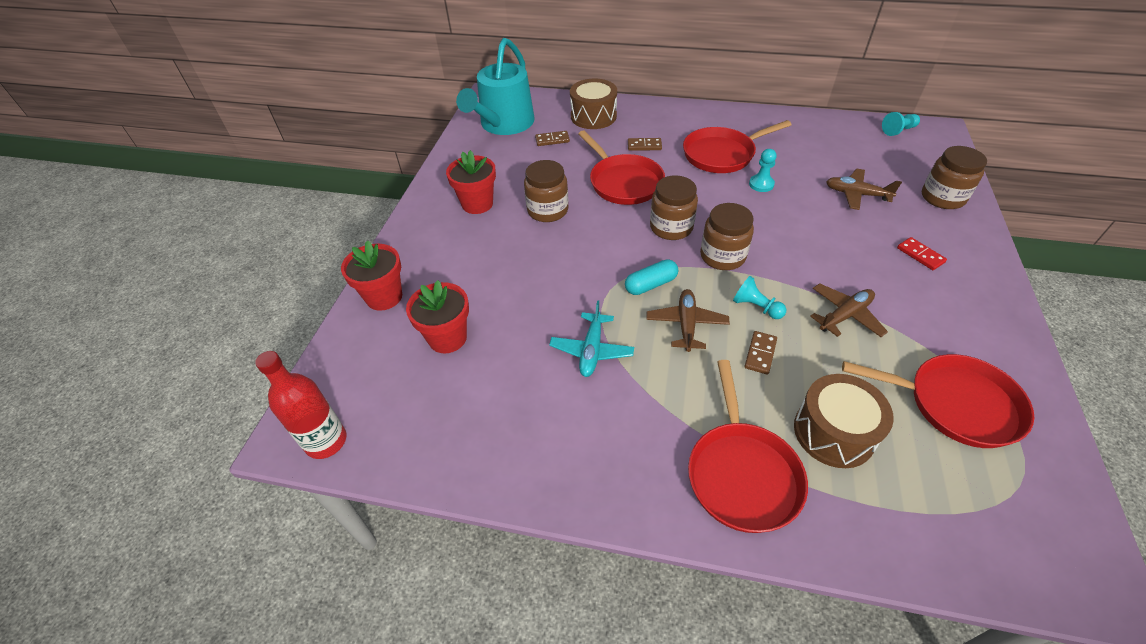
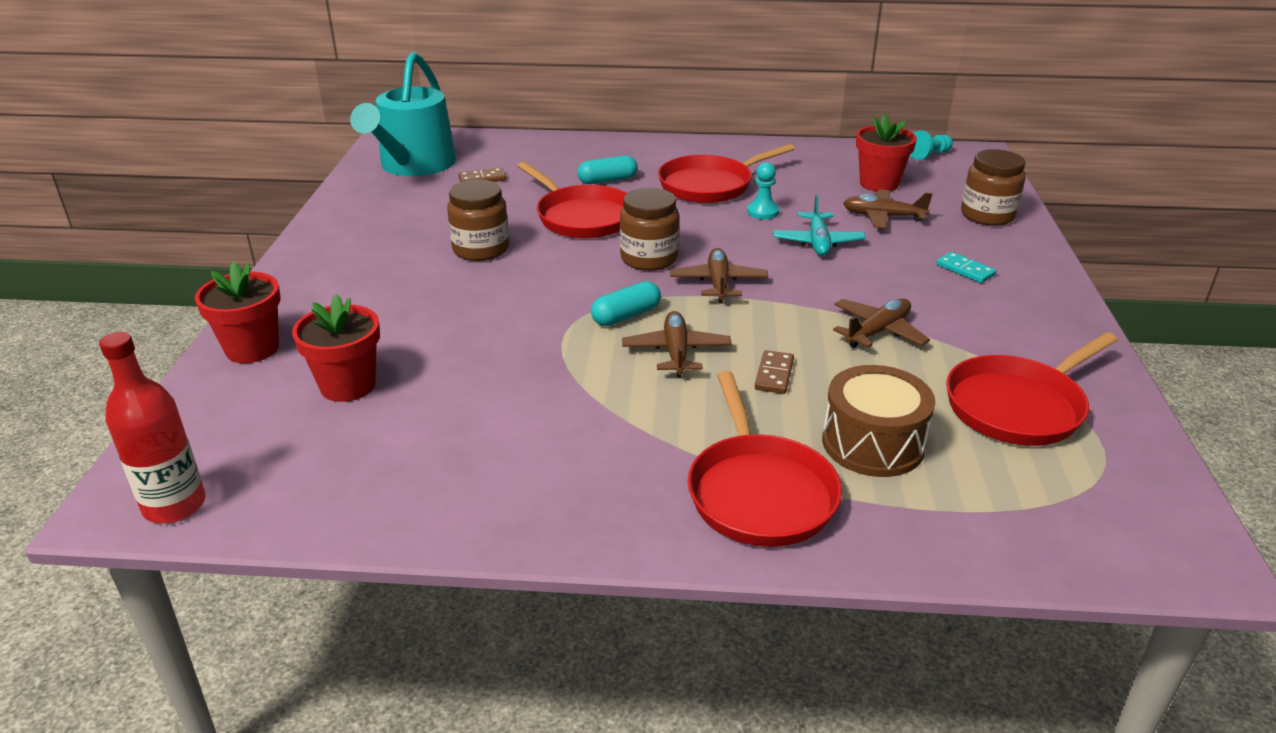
camera: 10 degrees left, 15 degrees down
(477, 204) = (381, 247): red flower pot -> red flower pot (879, 183)
(591, 350) = (551, 385): turquoise plane -> turquoise plane (818, 242)
(593, 116) = (537, 154): brown drum -> none
(644, 146) = (607, 180): brown domino -> turquoise capsule
(722, 256) = (718, 283): brown jar -> brown plane
(756, 307) = (765, 330): turquoise pawn -> none
(920, 255) = (965, 270): red domino -> turquoise domino
(955, 404) = (1018, 406): red pan -> red pan turned 135 degrees clockwise

